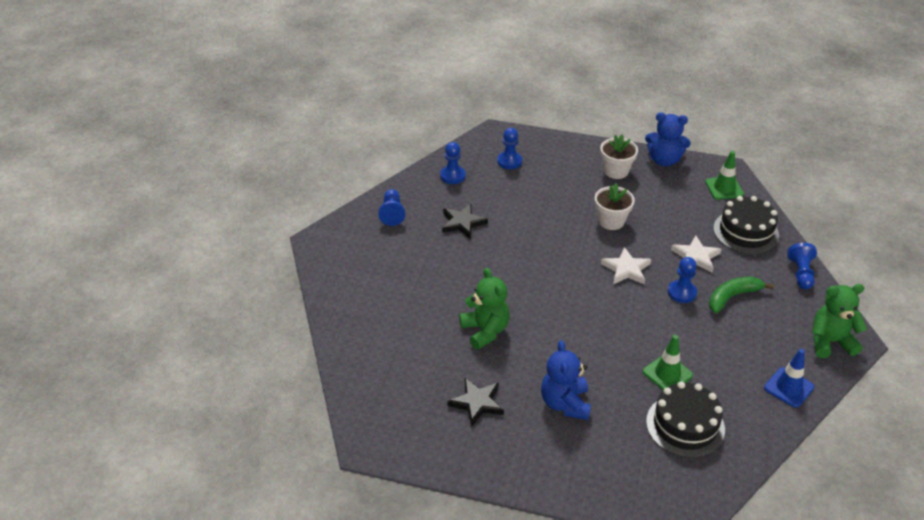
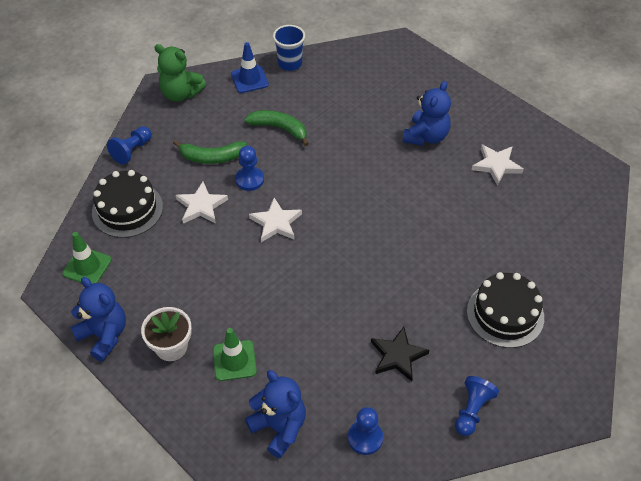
camera: 150 degrees left, 10 degrees up
(477, 403) = (496, 165): black star -> white star
(485, 331) = (451, 221): green teddy bear -> none
(509, 161) = (279, 427): blue pawn -> blue teddy bear
(611, 221) = (240, 282): white flower pot -> none
(667, 373) = (328, 124): green traffic cone -> green traffic cone (234, 360)
(685, 425) = (349, 88): black cake -> black cake (505, 314)
(706, 349) = (279, 128): none -> green banana
(772, 426) = (290, 63): none -> blue cup

